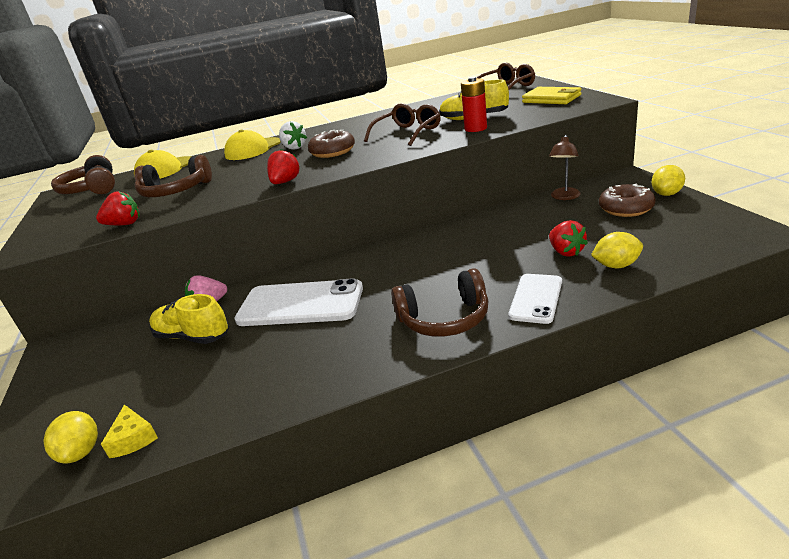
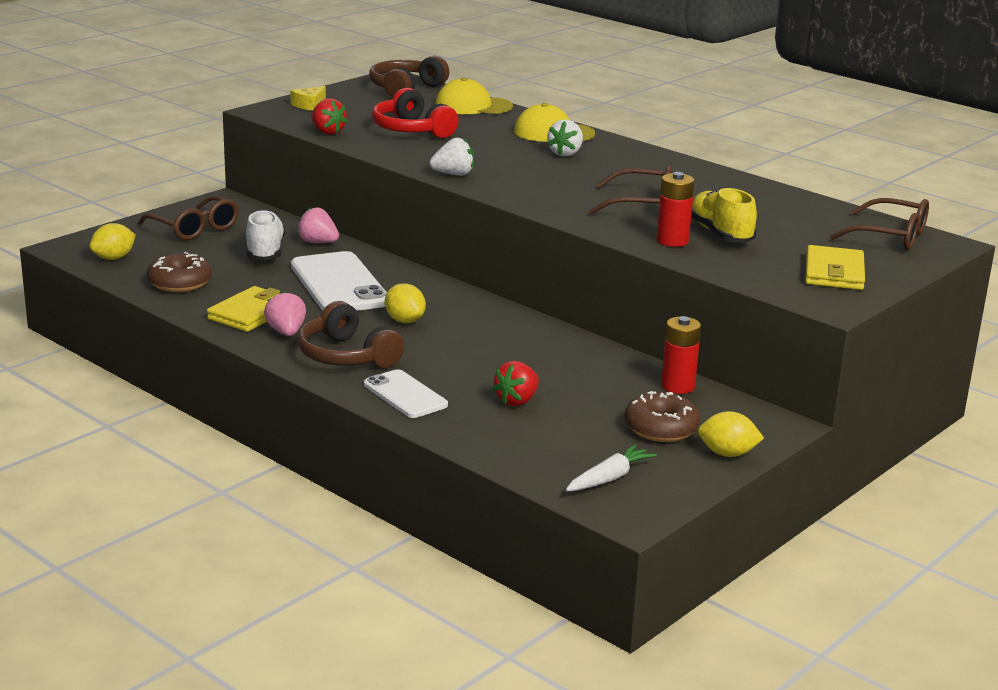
camera: 55 degrees right, 5 degrees down
(89, 375) = (194, 228): none -> brown glasses
(133, 439) = (133, 271): yellow cheese -> yellow cheese (309, 105)
(175, 191) = (412, 130): brown headphones -> red headphones
(193, 336) = (265, 251): yellow shoe -> white shoe
(285, 182) = (453, 174): red strawberry -> white strawberry
(315, 363) = (251, 313): none -> yellow wallet
(333, 152) = (557, 177): brown donut -> brown donut (180, 283)
(373, 347) = (286, 332): none -> pink strawberry
(536, 298) = (405, 395): white phone -> white phone turned 60 degrees clockwise
(564, 197) = (677, 386): brown lamp -> red battery
(616, 265) = (498, 431): yellow lemon -> yellow lemon (404, 321)
(701, 233) = (609, 478): none -> white carrot

